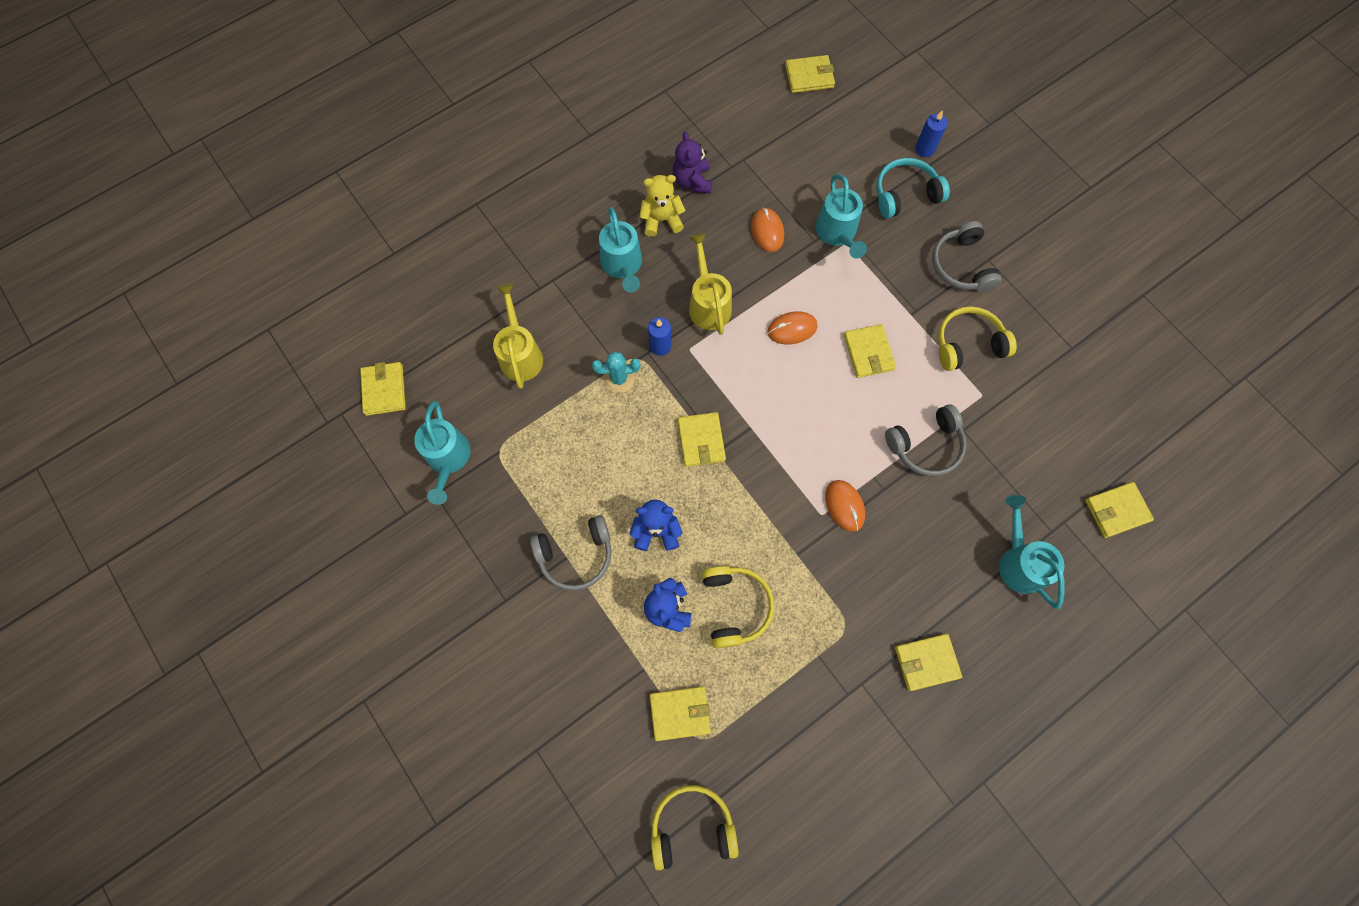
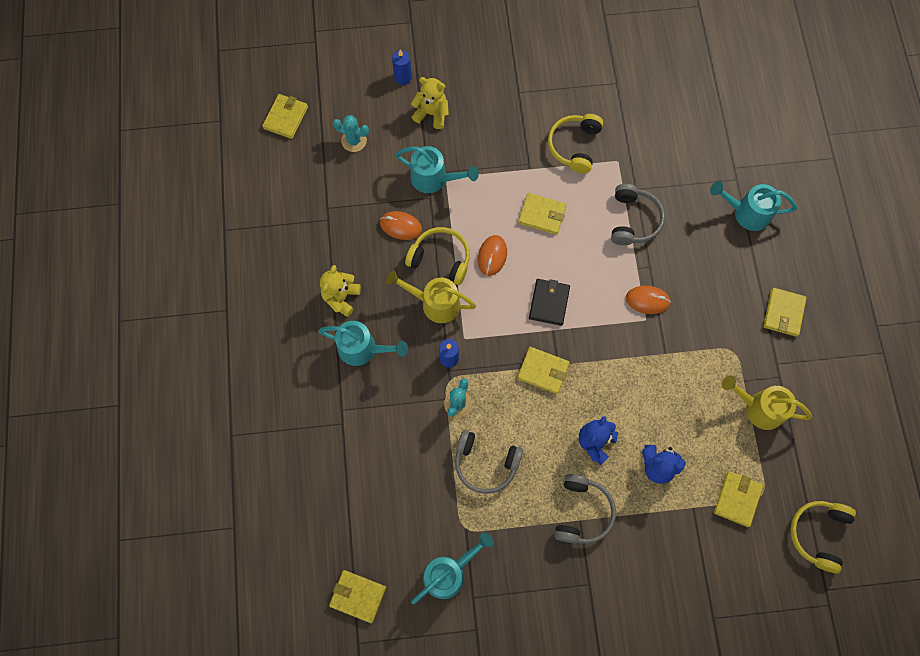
camera: 60 degrees left, 0 degrees up
(448, 459) = (449, 572): turquoise watering can -> turquoise watering can turned 60 degrees counterclockwise
(520, 353) = (391, 468): yellow watering can -> yellow watering can (758, 408)
(692, 181) = (321, 255): purple teddy bear -> none
(735, 606) = (680, 418): yellow headphones -> yellow headphones (440, 259)
(777, 409) = (549, 303): none -> black wallet
(827, 144) = (354, 141): none -> turquoise cactus
(905, 194) = (432, 113): turquoise headphones -> yellow teddy bear
(961, 265) = (512, 112): grey headphones -> grey headphones (485, 463)
(1116, 510) = (744, 131): yellow wallet -> none

